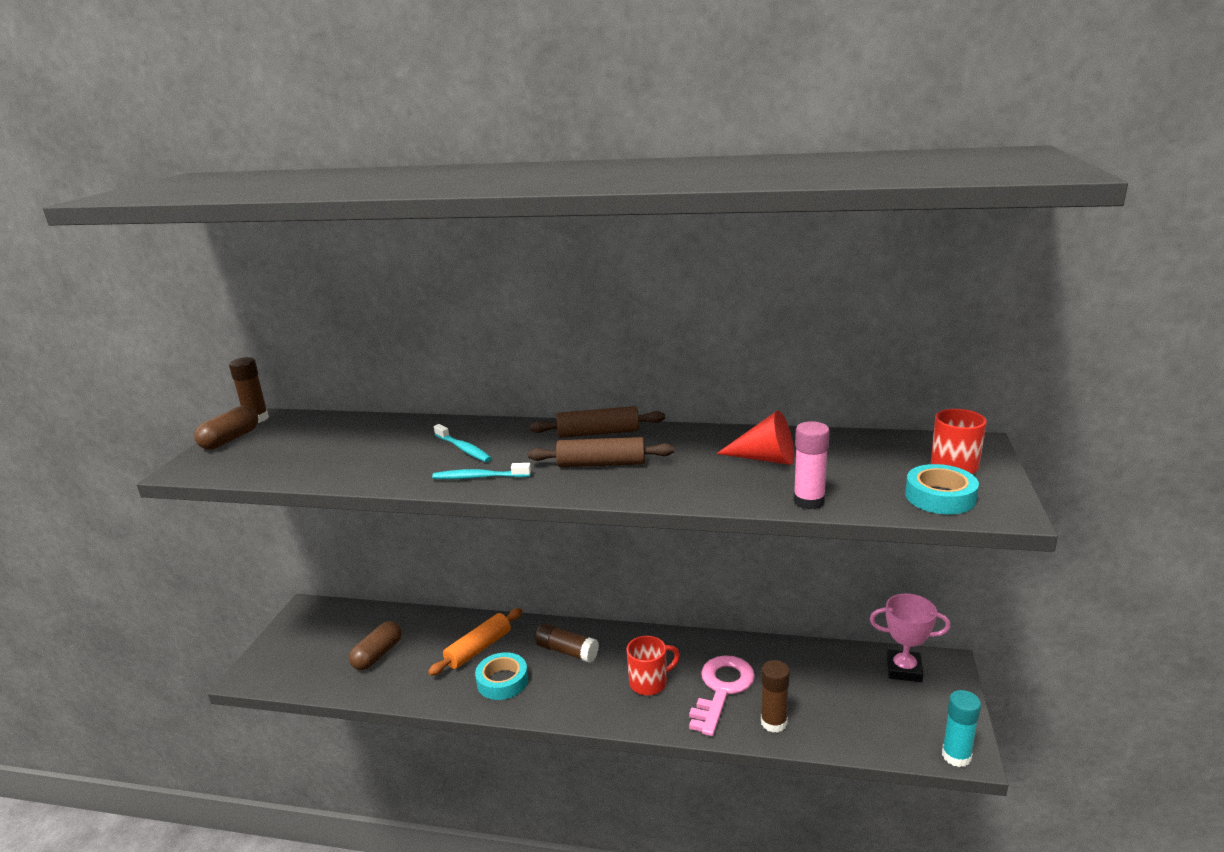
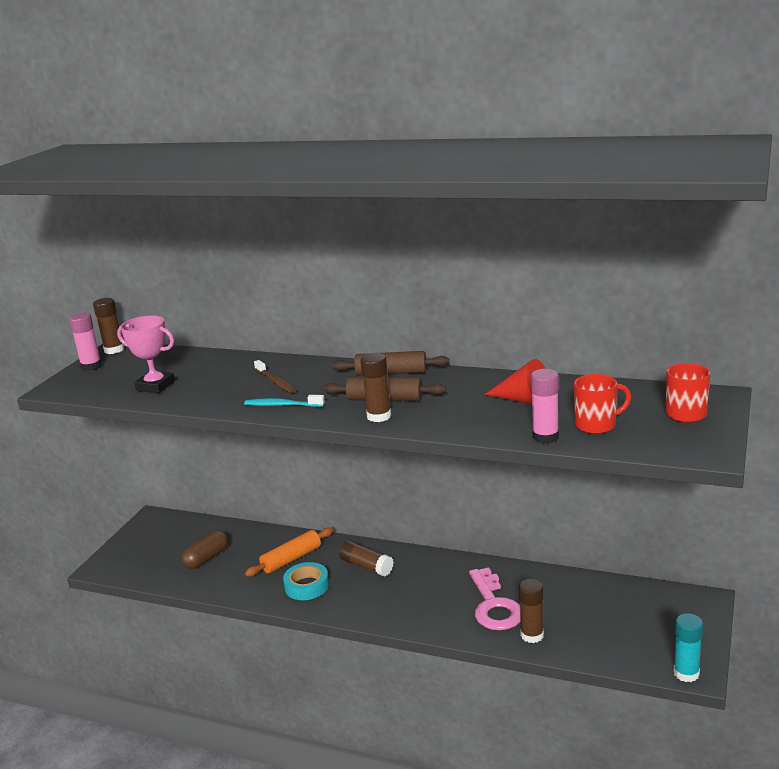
camera: 10 degrees right, 0 degrees up
(230, 439) = (91, 366): brown capsule -> pink glue stick
(463, 449) = (275, 382): turquoise toothbrush -> brown toothbrush
(601, 485) = (379, 416): none -> brown glue stick
(649, 683) = (432, 596): red mug -> red mug (597, 425)
(722, 689) = (494, 606): pink key -> pink key turned 135 degrees clockwise
(904, 670) = (664, 602): pink trophy -> pink trophy (155, 386)
(940, 497) = (659, 438): turquoise tape -> none

